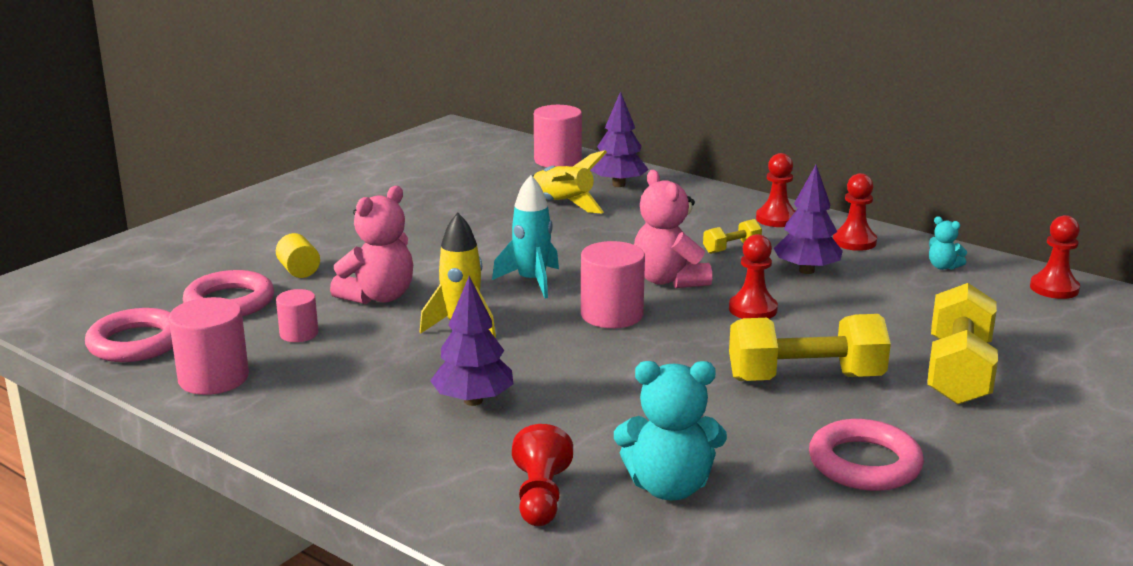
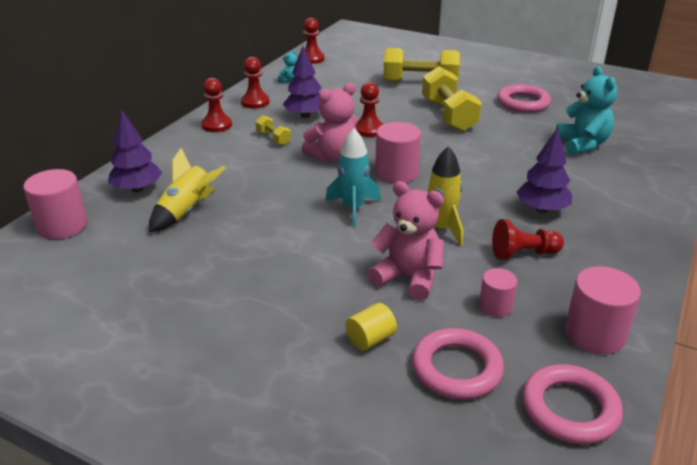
camera: 100 degrees left, 10 degrees up
(540, 497) = (622, 176): red pawn -> red pawn (523, 253)

